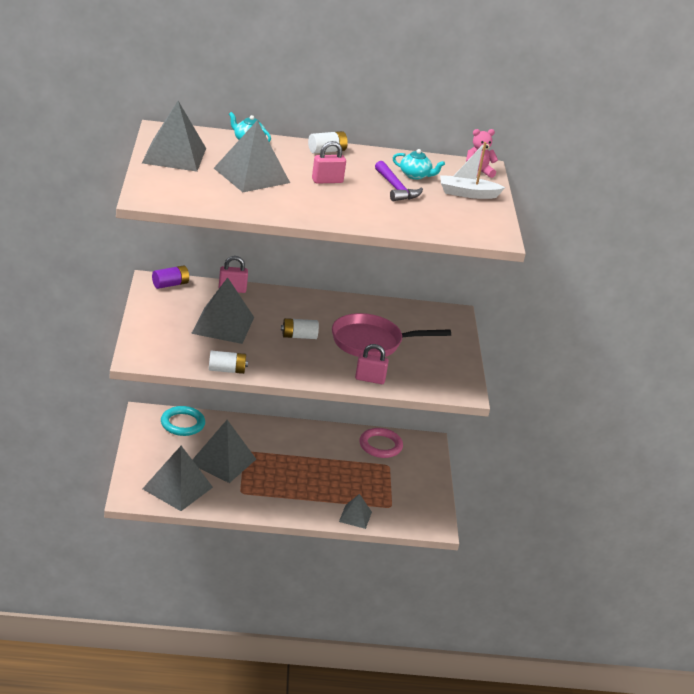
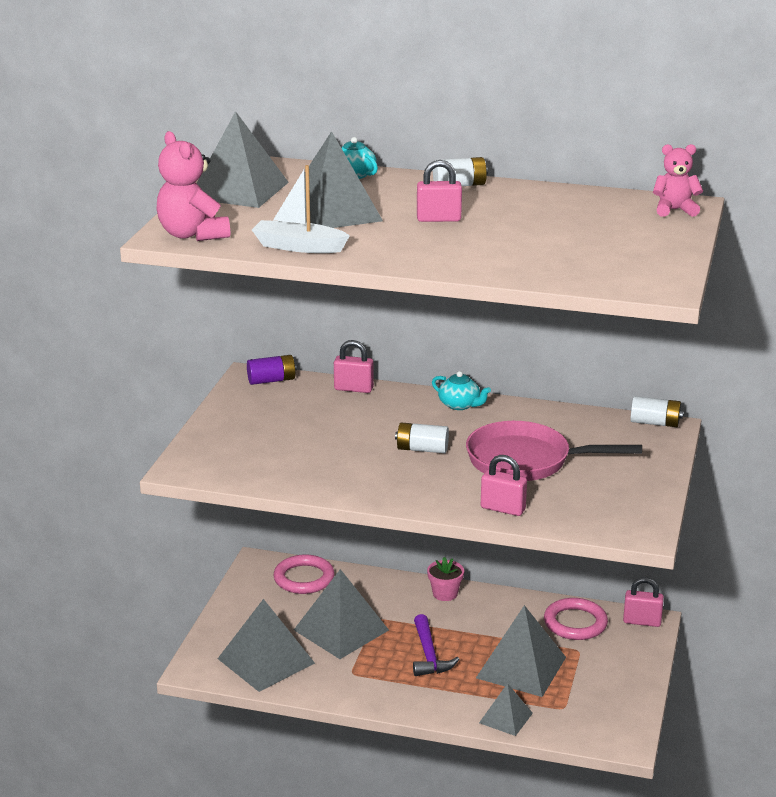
camera: 20 degrees right, 5 degrees down
(163, 196) = (192, 235): none -> pink teddy bear
(182, 424) = (304, 578): turquoise ring -> pink ring
(223, 325) = (320, 431): grey pyramid -> grey pyramid (521, 667)
(227, 370) = (299, 488): white battery -> white battery (655, 423)
(286, 429) = (445, 594): none -> pink flower pot
(396, 188) = (536, 228): purple hammer -> purple hammer (429, 655)
(415, 175) = (576, 213): turquoise teapot -> turquoise teapot (460, 405)
(423, 442) = (642, 621): none -> pink padlock
(467, 194) = (645, 235): white boat -> white boat (299, 247)

